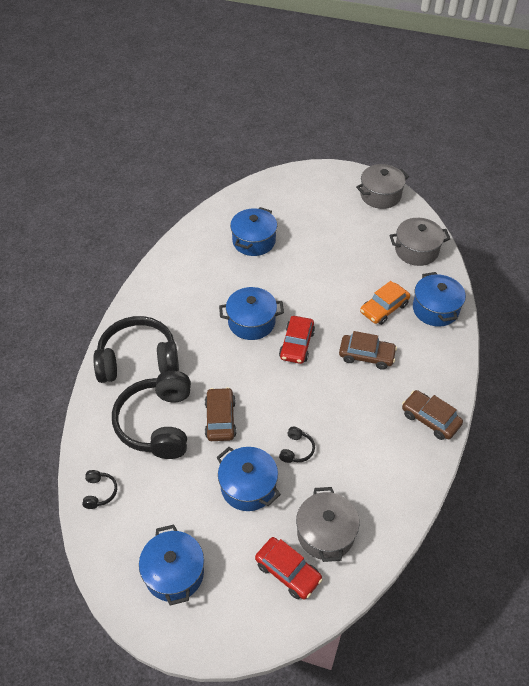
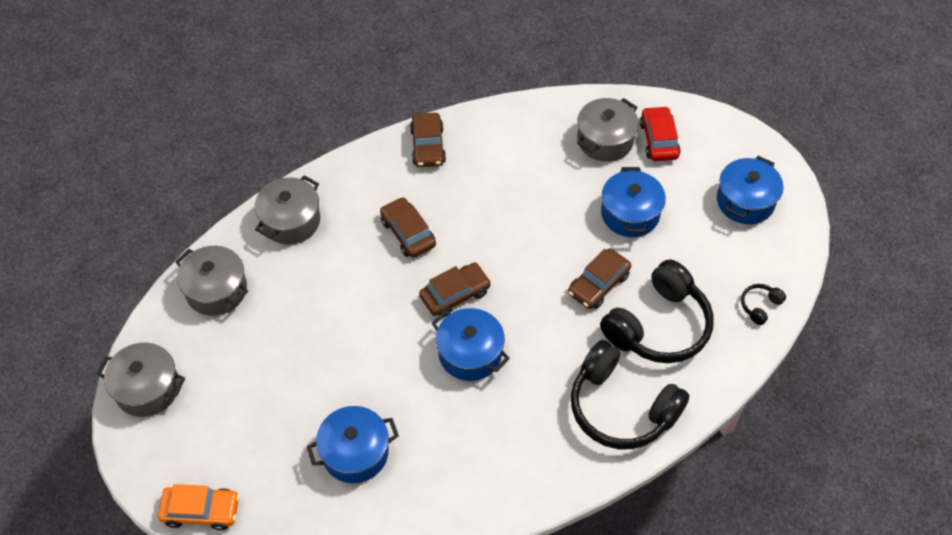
camera: 135 degrees left, 5 degrees up
(296, 450) = (561, 209): black headphones -> none
(297, 344) = (455, 294): red car -> brown car
(384, 308) = (333, 260): orange car -> orange car (201, 511)
(435, 309) = (291, 221): blue pot -> grey pot

